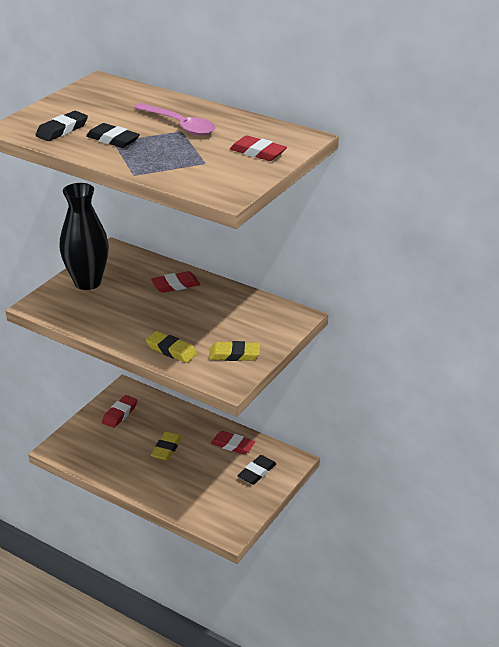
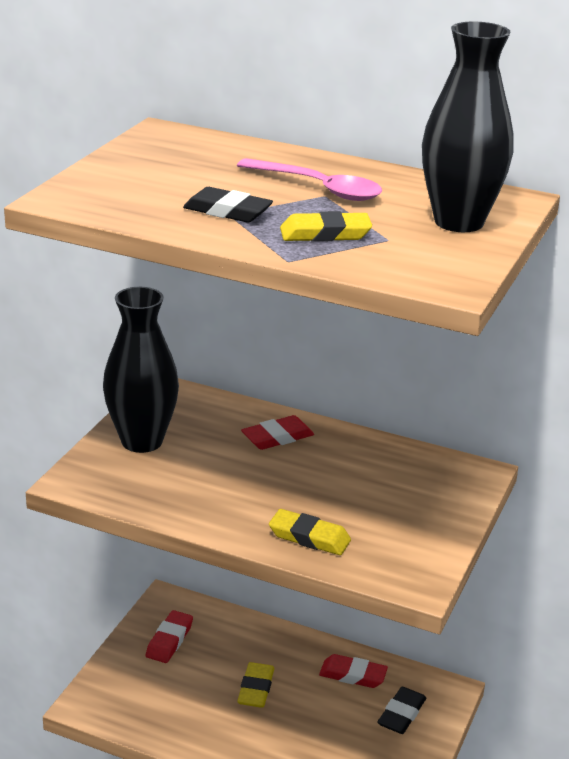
camera: 10 degrees left, 5 degrees down
(62, 130) = (140, 200): black eraser -> none
(234, 354) = (407, 537): yellow eraser -> yellow eraser (325, 234)
(258, 152) = (459, 222): red eraser -> black vase

